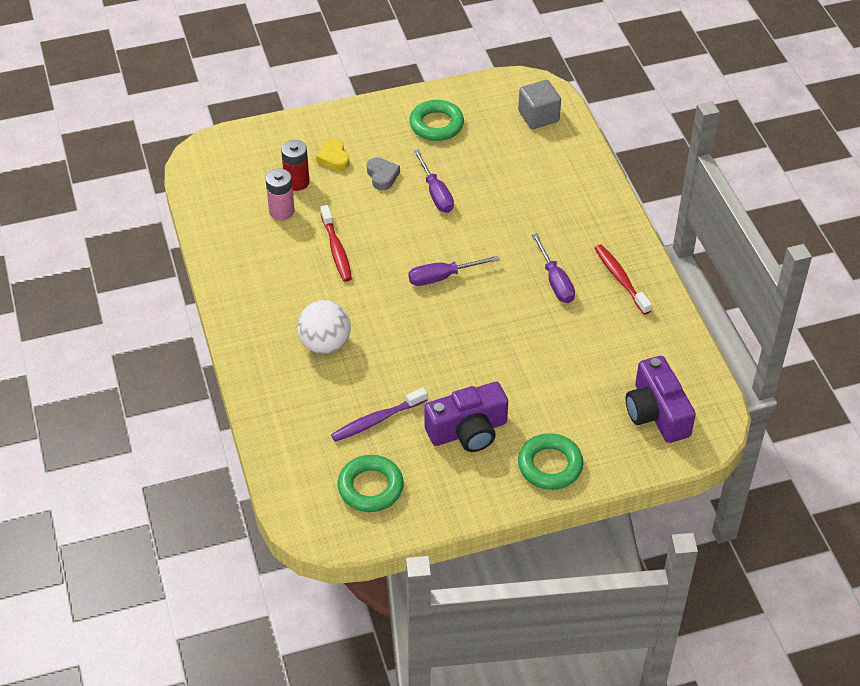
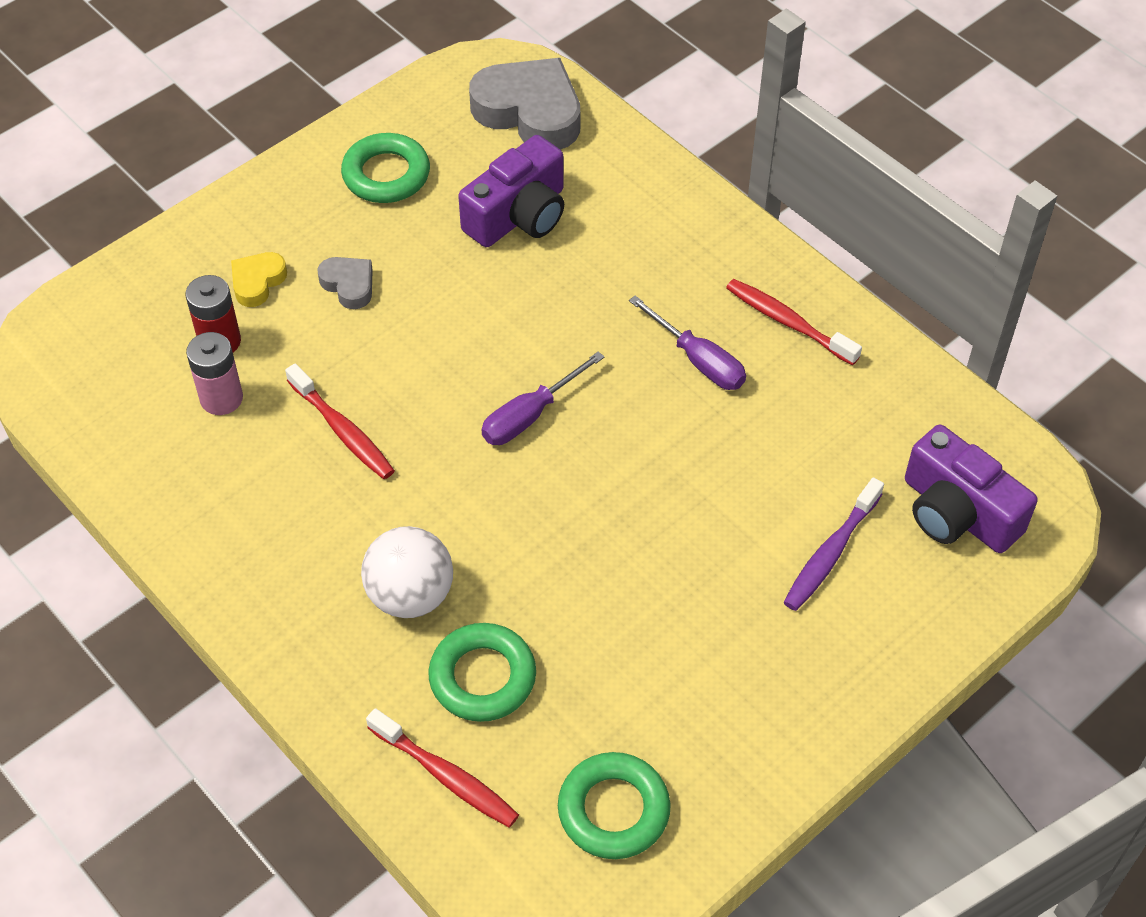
camera: 25 degrees left, 5 degrees up
(293, 437) = (446, 776): none -> red toothbrush
(334, 158) = (257, 282): yellow heart -> yellow heart turned 75 degrees clockwise
(377, 420) = (561, 692): purple toothbrush -> purple toothbrush (830, 553)
(436, 193) = (445, 284): purple screwdriver -> none
(468, 431) = (707, 652): purple camera -> purple camera (519, 215)
(538, 116) = (530, 112): grey cube -> grey heart
(550, 465) = (857, 659): green ring -> green ring (482, 677)

